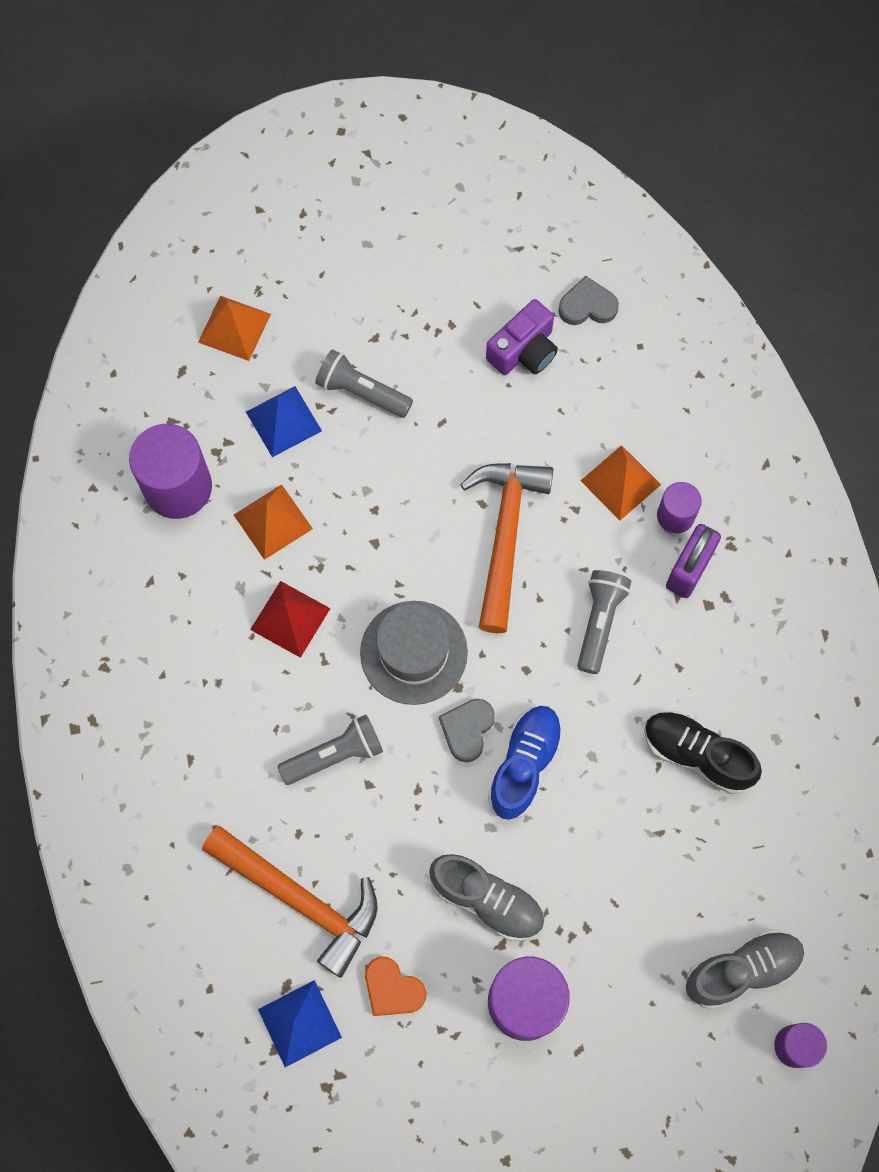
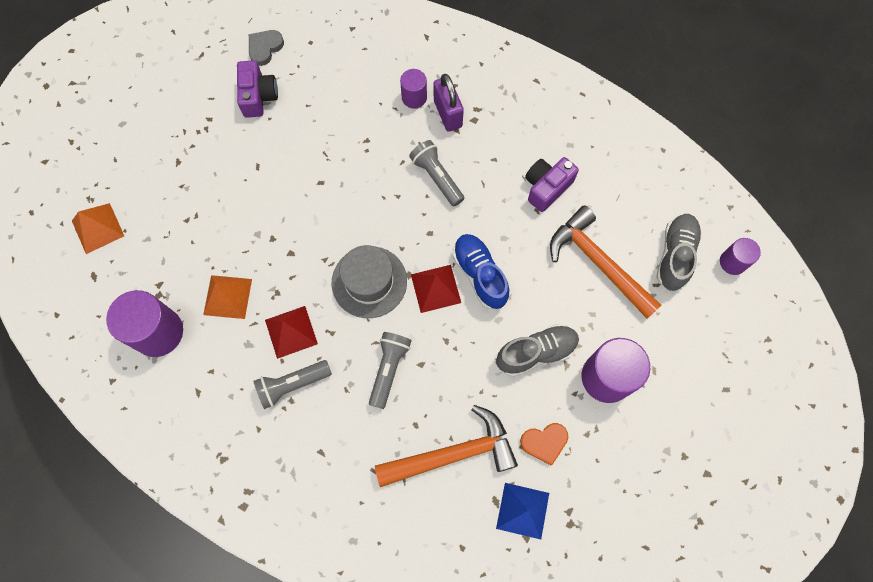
camera: 50 degrees left, 0 degrees up
(283, 421) = (177, 245): blue pyramid -> none
(361, 392) = (200, 192): grey flashlight -> grey flashlight (292, 385)
(467, 729) = (435, 288): grey heart -> red pyramid
(505, 535) = (348, 185): orange hammer -> orange hammer (598, 263)
(620, 482) = (373, 108): orange pyramid -> none
(697, 755) = (546, 187): black shoe -> purple camera

